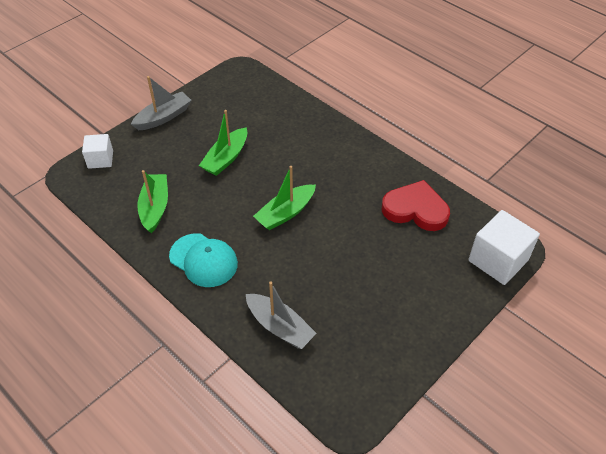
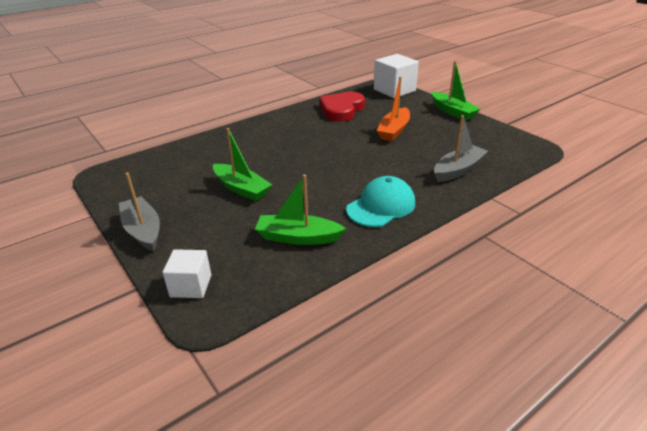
camera: 80 degrees left, 15 degrees down
(285, 213) = (330, 160): green boat -> green boat (452, 112)
(368, 264) = (394, 130): none -> orange boat

